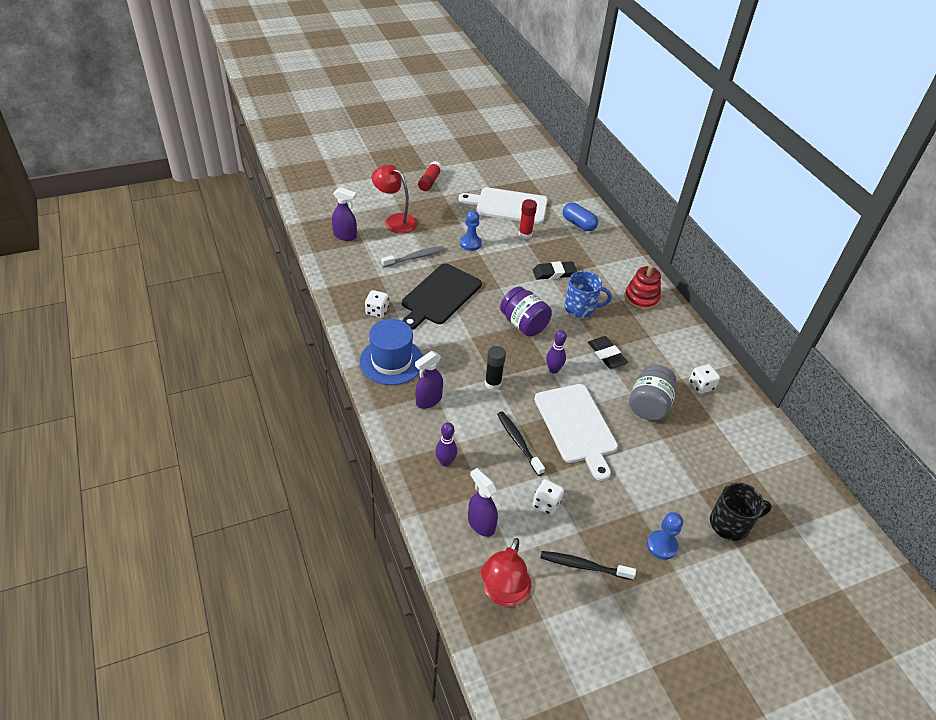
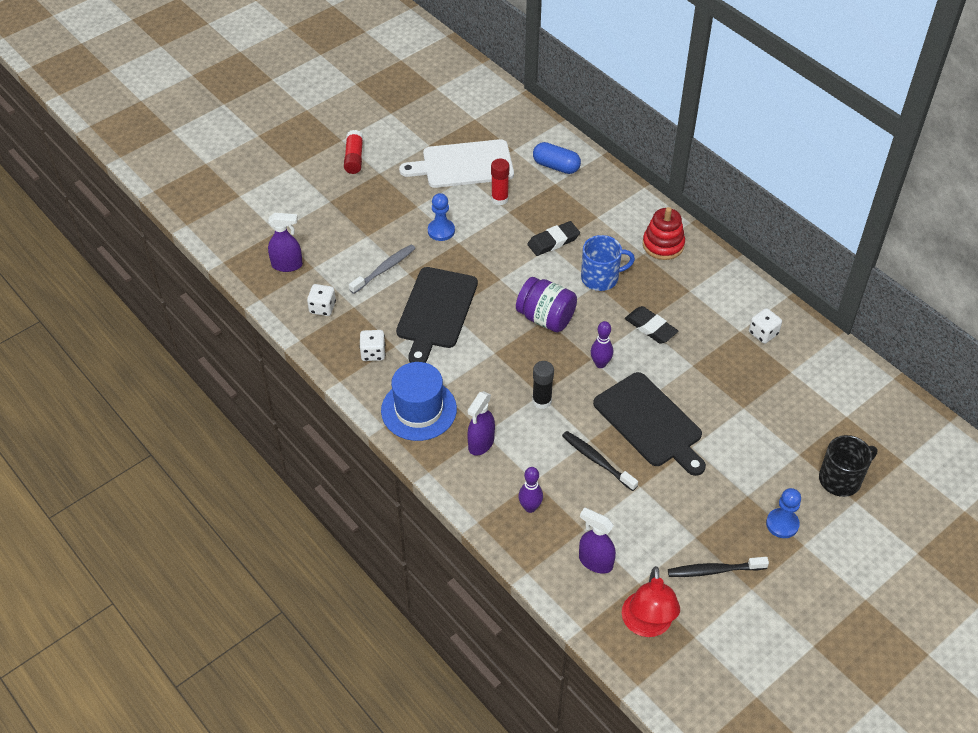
camera: 15 degrees left, 5 degrees up
(395, 221) = (337, 226): red lamp -> none
(546, 504) = (652, 518): white dice -> white dice (322, 307)
(576, 426) = (650, 423): white cutting board -> black cutting board
(649, 405) = (716, 374): grey jar -> none

